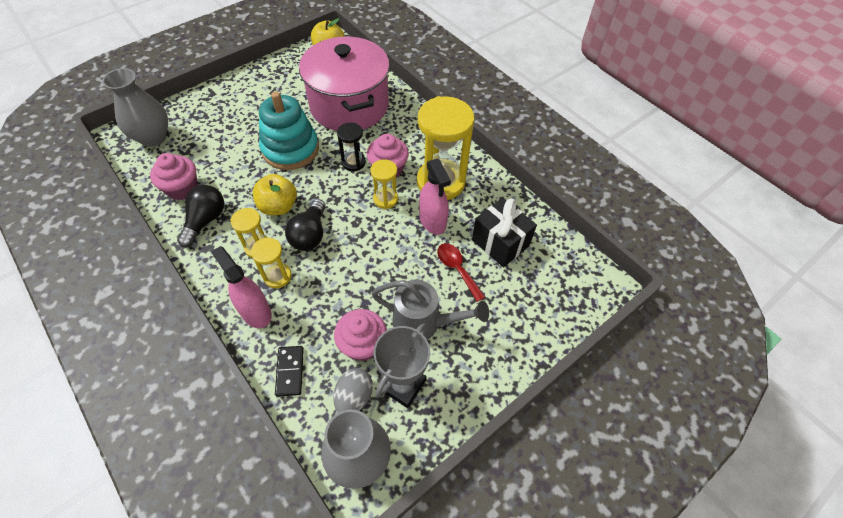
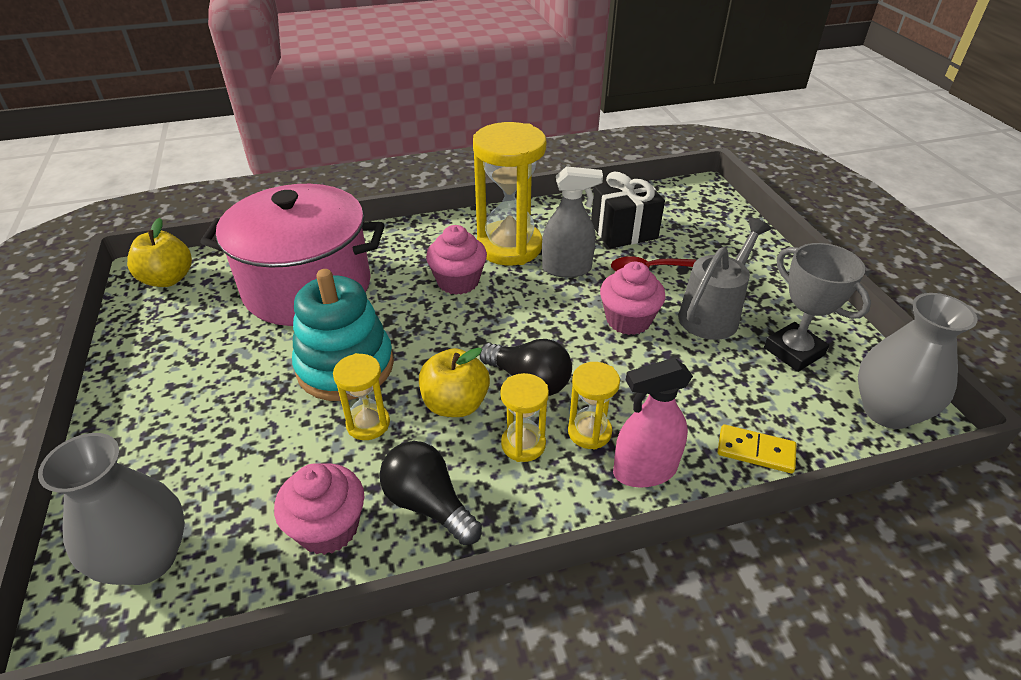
camera: 65 degrees left, 15 degrees down
(290, 371) = (755, 451): black domino -> yellow domino
(353, 162) = (423, 309): black hourglass -> none
(354, 397) = (804, 396): grey egg -> none
(362, 344) = (730, 371): pink cupcake -> pink cupcake (628, 320)
(385, 199) = (508, 296): yellow hourglass -> yellow hourglass (368, 424)
(432, 221) = (567, 268): pink spray bottle -> grey spray bottle

